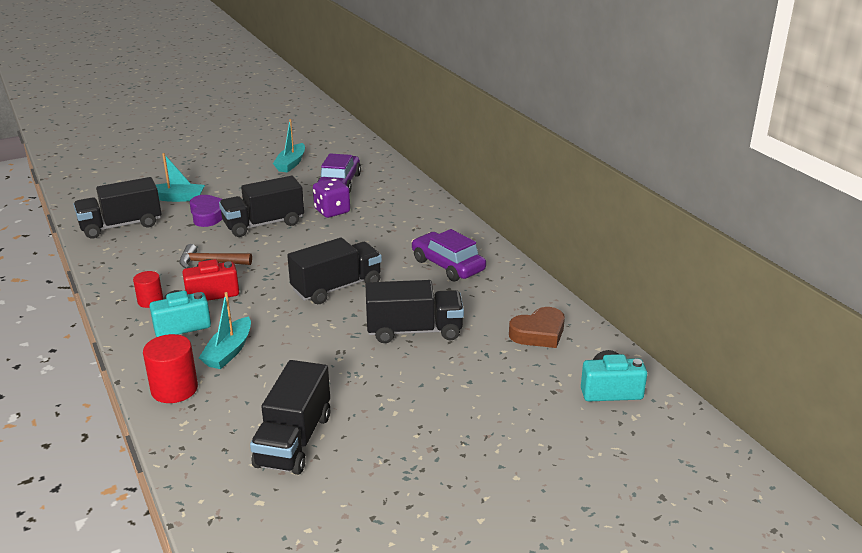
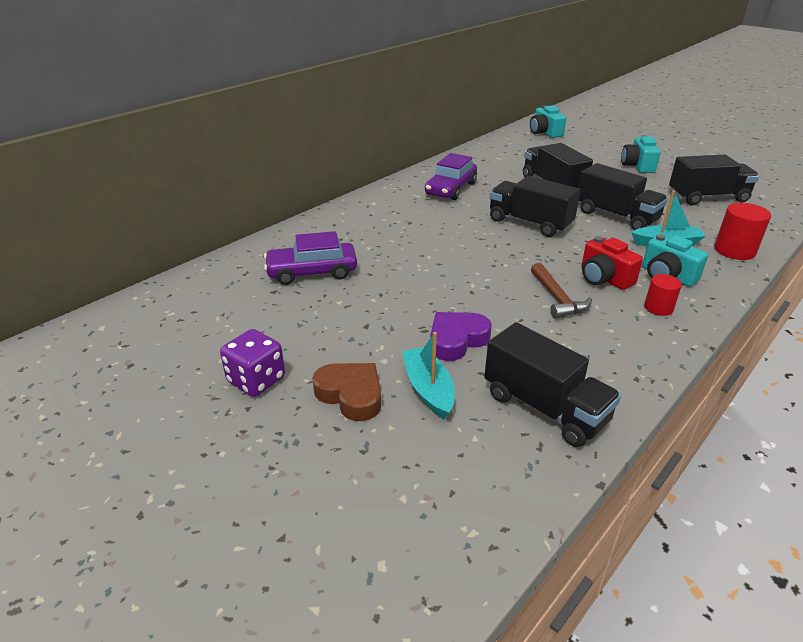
camera: 110 degrees left, 5 degrees up
(264, 224) = (450, 292): black truck -> black truck (616, 216)
(291, 164) = (263, 324): turquoise boat -> none
(332, 211) = (389, 259): purple dice -> purple dice (256, 380)
(431, 427) = (637, 166): none -> turquoise camera
(538, 333) = (510, 152): brown heart -> brown heart (351, 395)

